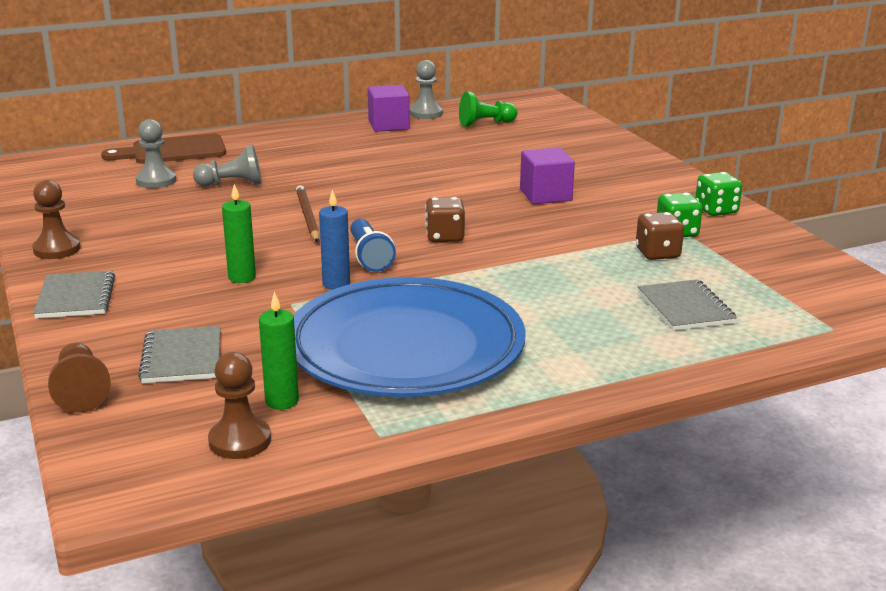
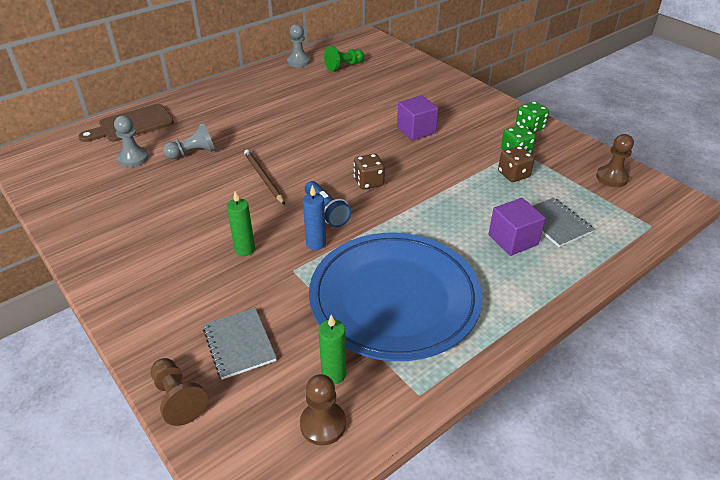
camera: 15 degrees left, 15 degrees up
(57, 249) = (88, 245): brown pawn -> brown pawn (612, 178)
(76, 297) = (127, 295): grey notebook -> none
(388, 125) = (278, 76): purple cube -> purple cube (513, 240)

